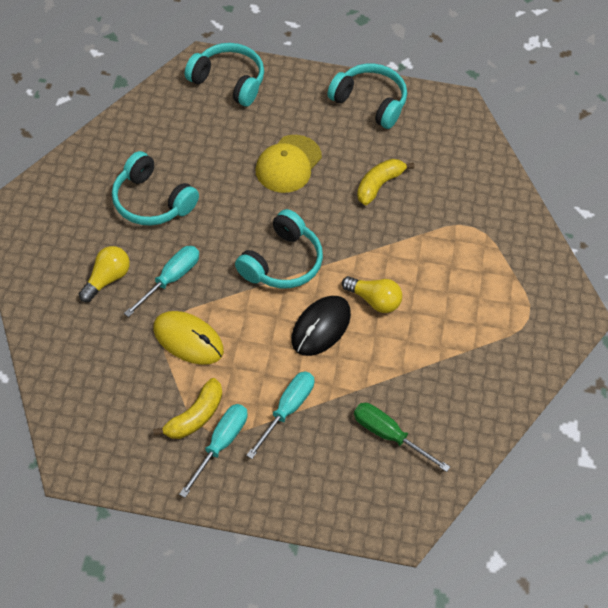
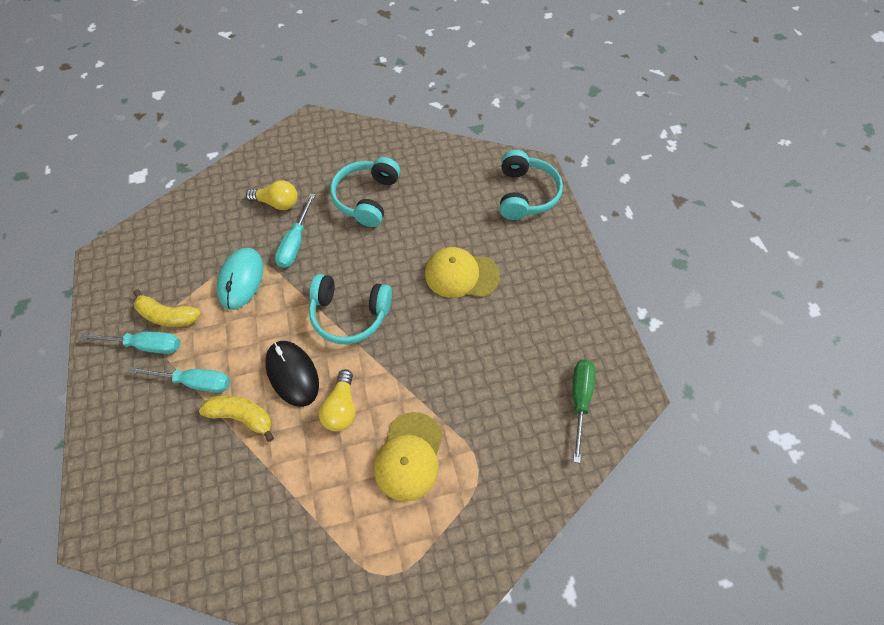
camera: 70 degrees right, 5 degrees up
(171, 279) = (295, 243): turquoise screwdriver -> turquoise screwdriver turned 90 degrees clockwise
(188, 339) = (241, 279): yellow mouse -> turquoise mouse
(321, 327) = (292, 374): black mouse -> black mouse turned 45 degrees clockwise
(369, 102) = (578, 310): turquoise headphones -> none
(379, 185) = (480, 358): yellow banana -> yellow banana (242, 416)
(388, 435) = (193, 481): green screwdriver -> green screwdriver (579, 400)
(441, 268) = (409, 456): none -> yellow cap

